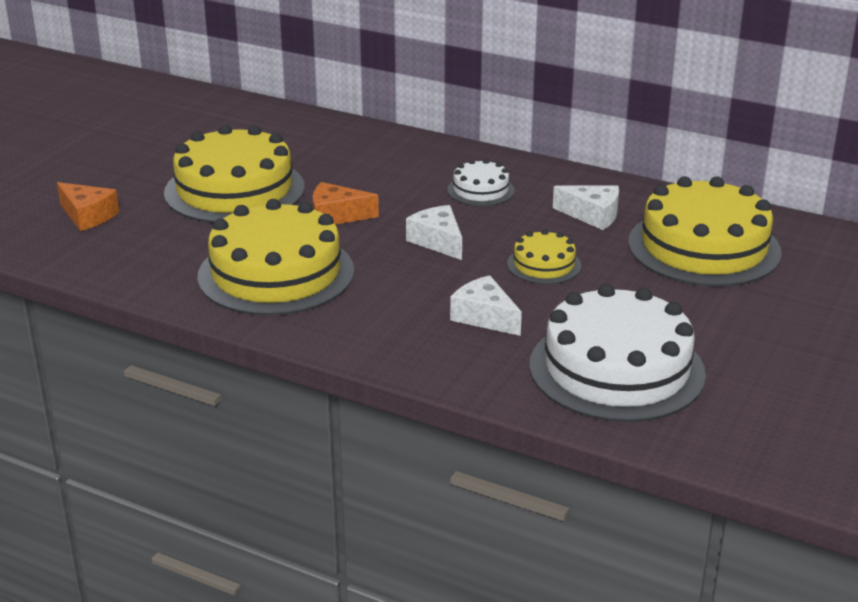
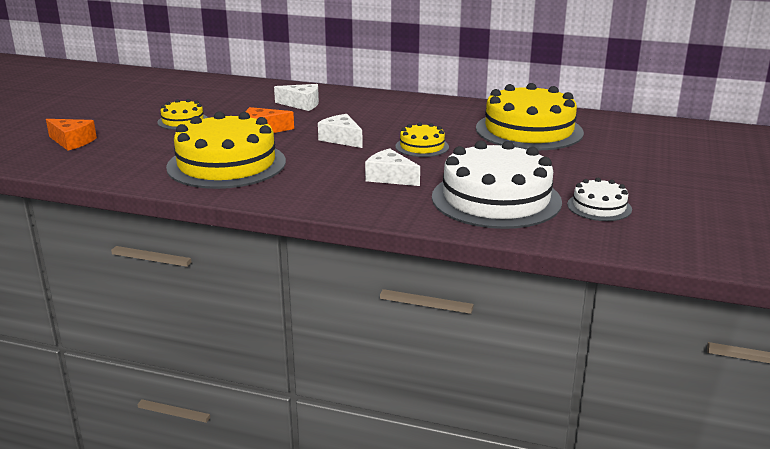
camera: 10 degrees left, 5 degrees down
(234, 190) = (183, 121): yellow cake -> yellow cake, size x0.48
(480, 190) = (363, 111): white cake -> white cake (599, 207)
(592, 215) = (446, 119): white cheese -> white cheese (302, 104)

